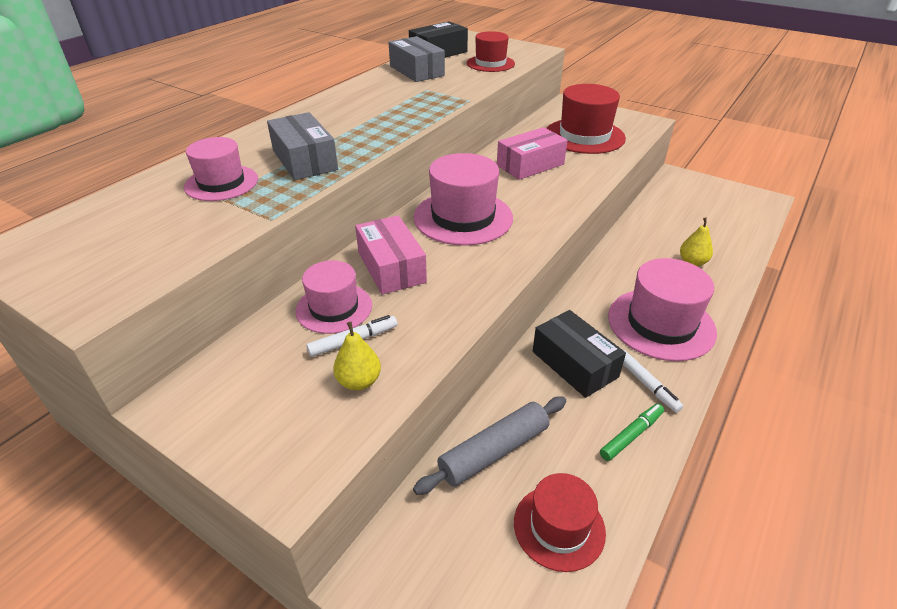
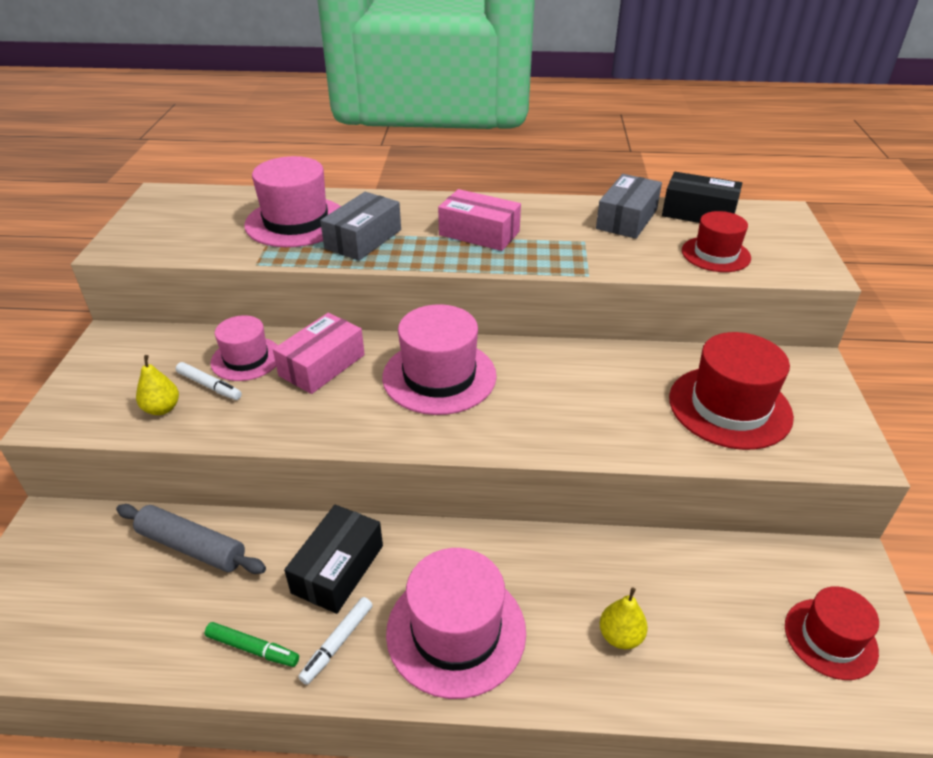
camera: 60 degrees right, 0 degrees up
(221, 183) = (296, 222): pink hat -> pink hat, size x1.60
(530, 165) = (598, 385): pink box -> pink box (479, 233)
(559, 527) = (120, 622): red hat -> red hat (830, 638)

